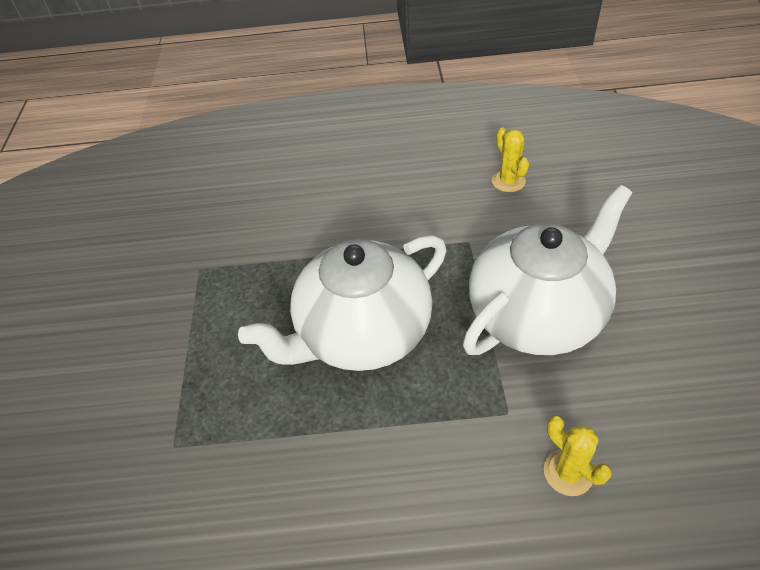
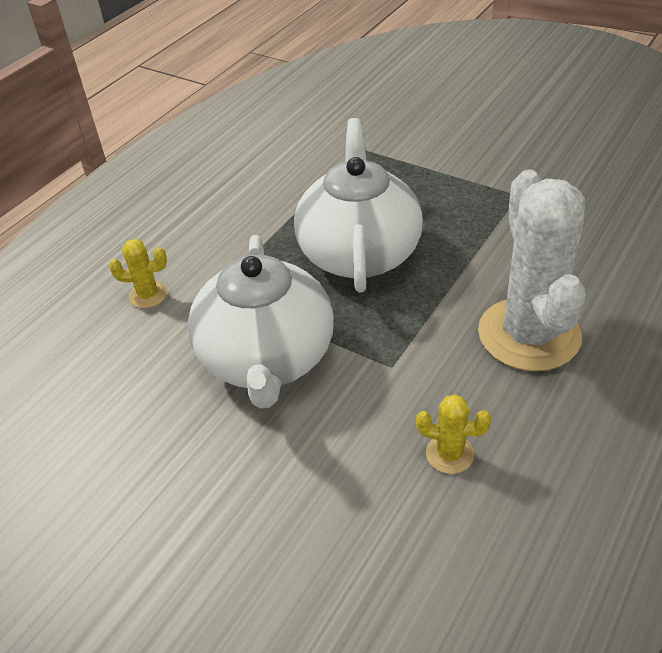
camera: 125 degrees right, 5 degrees down
(374, 192) = (529, 334): none -> white cactus

